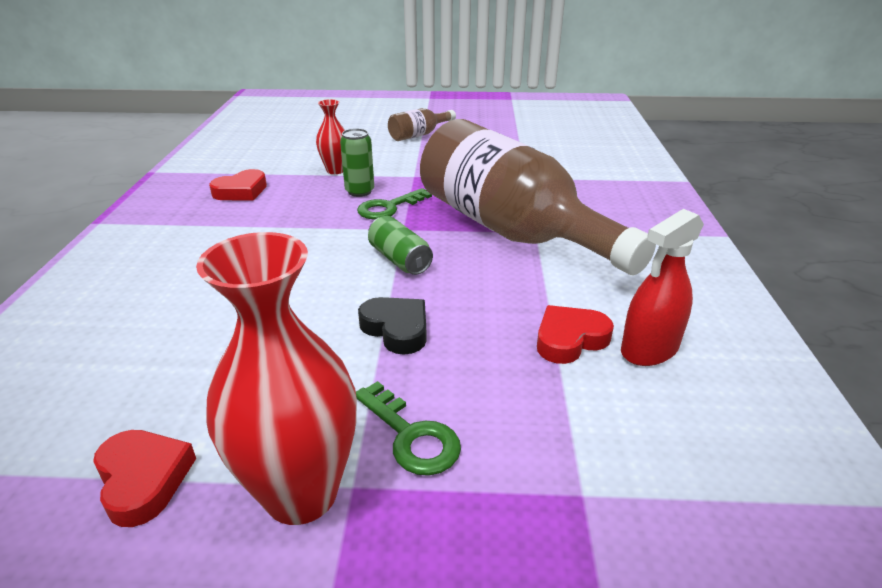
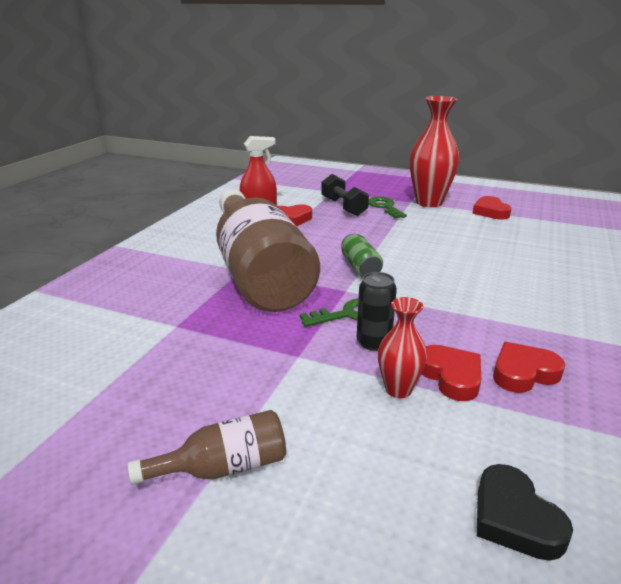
camera: 160 degrees left, 5 degrees down
(298, 182) = (451, 376): none -> red heart
(359, 191) = (373, 342): green can -> black can
(396, 329) = (378, 235): black heart -> black heart (514, 518)
(503, 411) = (343, 207): none -> black dumbbell

